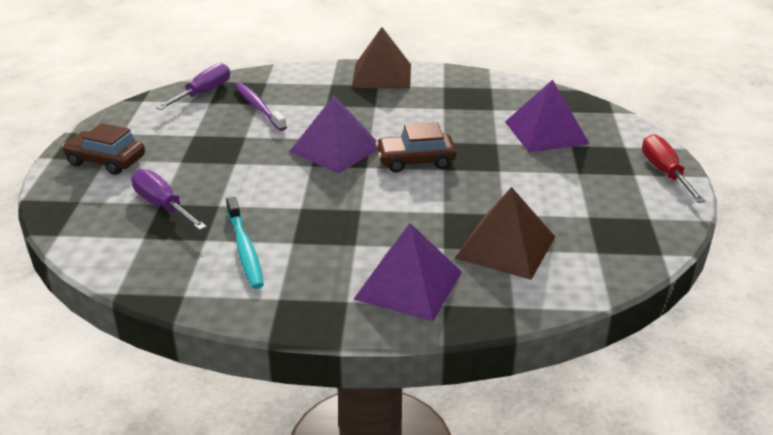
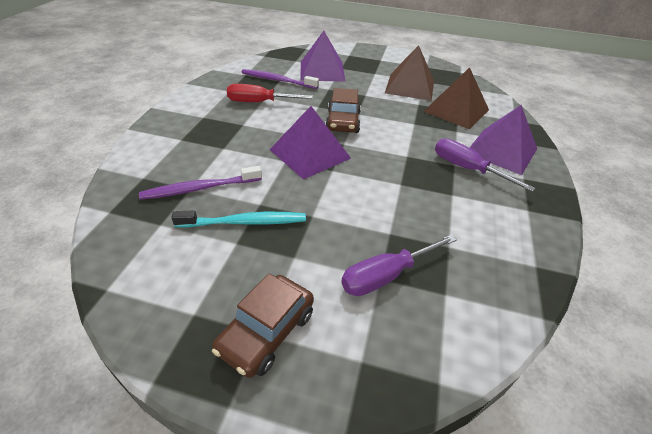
camera: 80 degrees left, 10 degrees up
(203, 93) = (132, 228): purple screwdriver -> purple screwdriver (467, 169)
(244, 249) = (464, 222): turquoise toothbrush -> turquoise toothbrush (245, 222)
(382, 75) = (186, 112): brown pyramid -> brown pyramid (410, 86)
(491, 108) = (277, 80): none -> purple toothbrush
(665, 173) = (382, 52): red screwdriver -> red screwdriver (260, 102)

